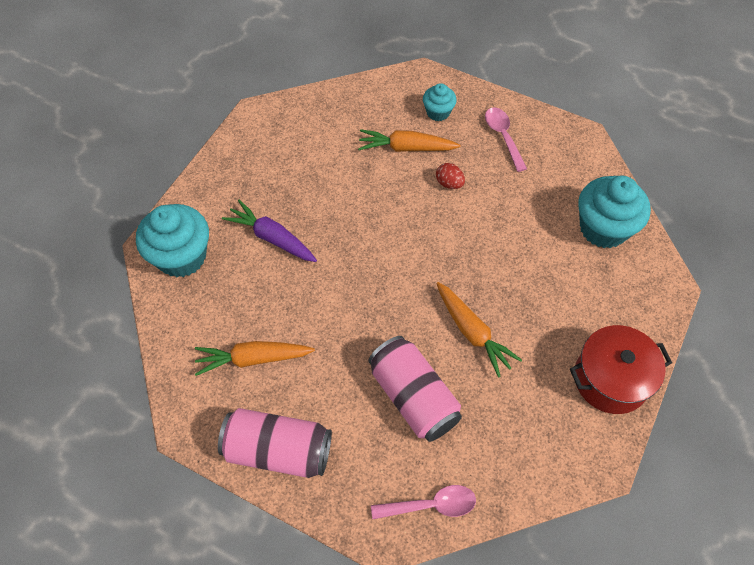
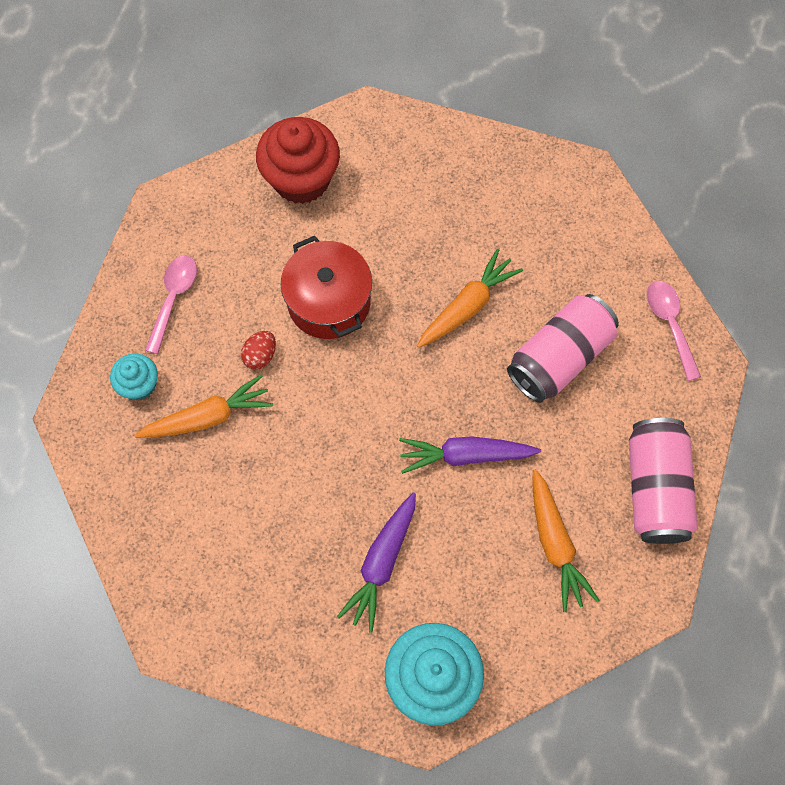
camera: 100 degrees left, 10 degrees up
(341, 307) = (465, 455): none -> purple carrot
(406, 148) = (208, 417): orange carrot -> orange carrot turned 105 degrees counterclockwise
(503, 136) = (174, 298): pink spoon -> pink spoon turned 135 degrees clockwise
(603, 228) = (301, 179): turquoise cupcake -> red cupcake
(610, 379) = (493, 168): red pot -> red pot (329, 302)

